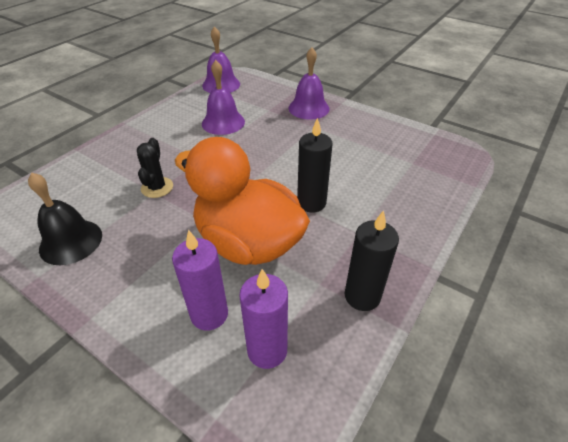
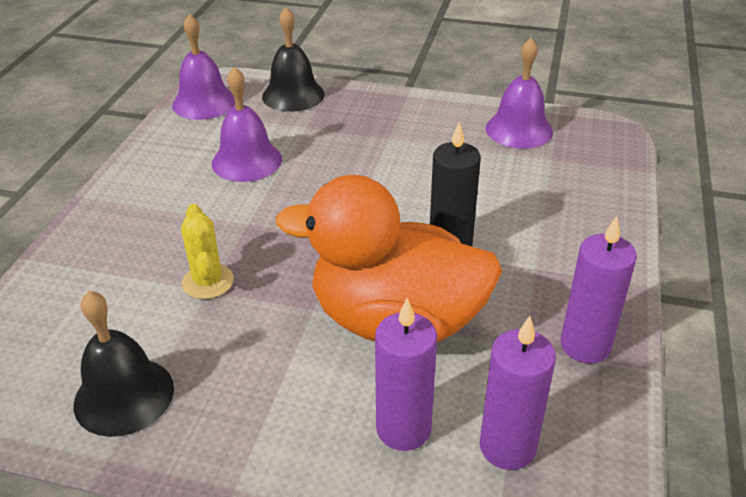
camera: 20 degrees left, 5 degrees down
(157, 187) = (208, 282): black cactus -> yellow cactus
(273, 90) = (293, 95): none -> black bell
(308, 108) = (364, 112): purple bell -> purple bell (519, 130)
(362, 296) = (585, 345): black candle -> purple candle

